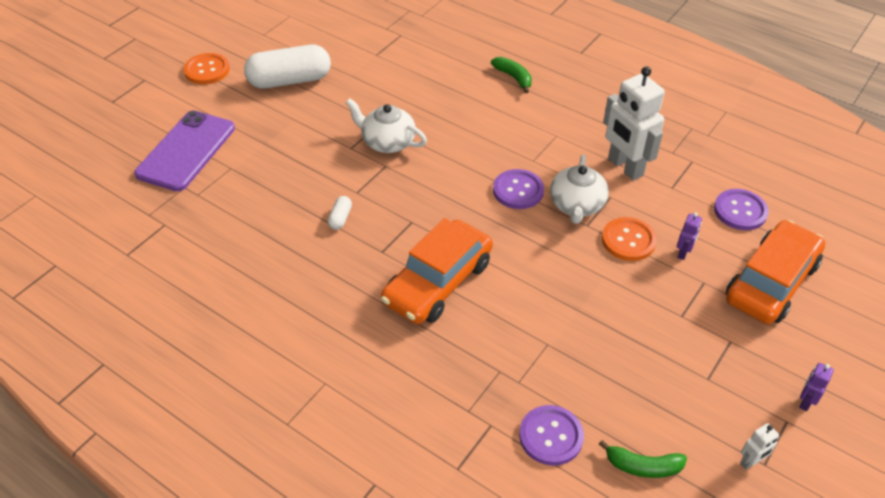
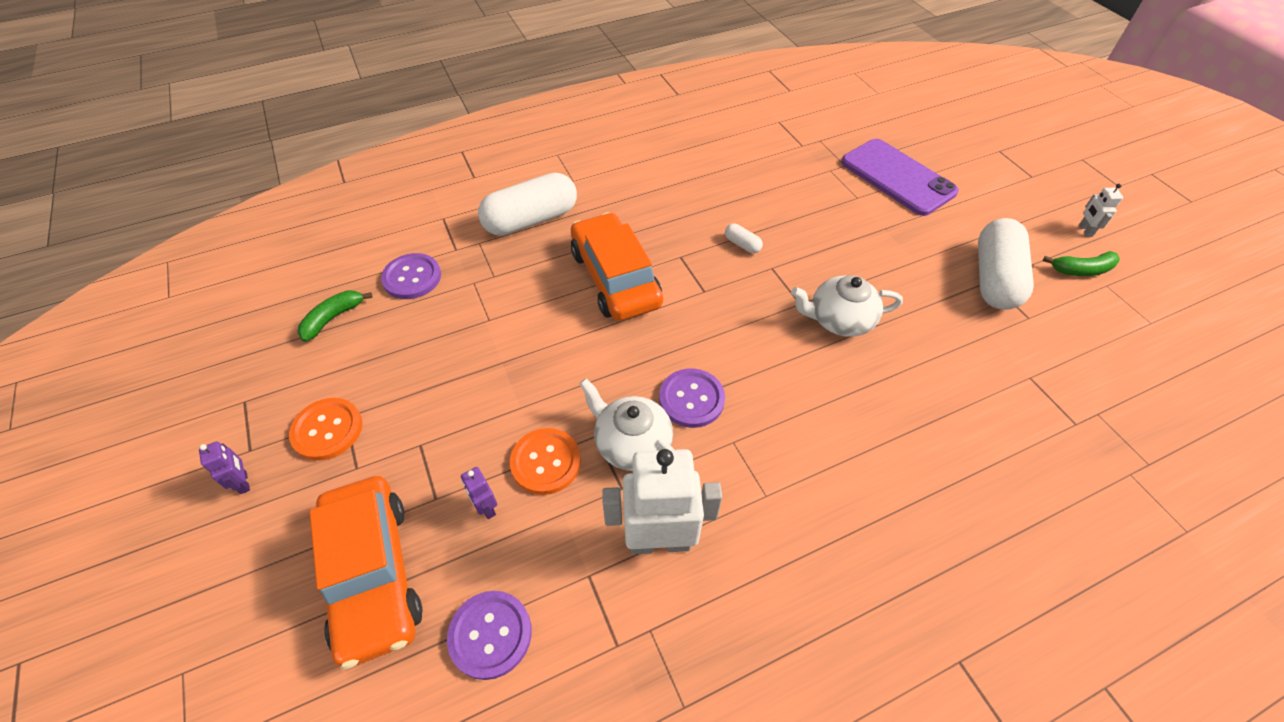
camera: 120 degrees right, 5 degrees up
(207, 70) = (1037, 221): orange button -> orange button (327, 430)
(387, 142) = (839, 320): white teapot -> white teapot turned 150 degrees counterclockwise
(408, 385) = (531, 220): none -> white capsule
(514, 78) = (919, 515): green banana -> green banana (1081, 270)
(751, 462) = (256, 392): white robot -> white robot (1085, 230)

